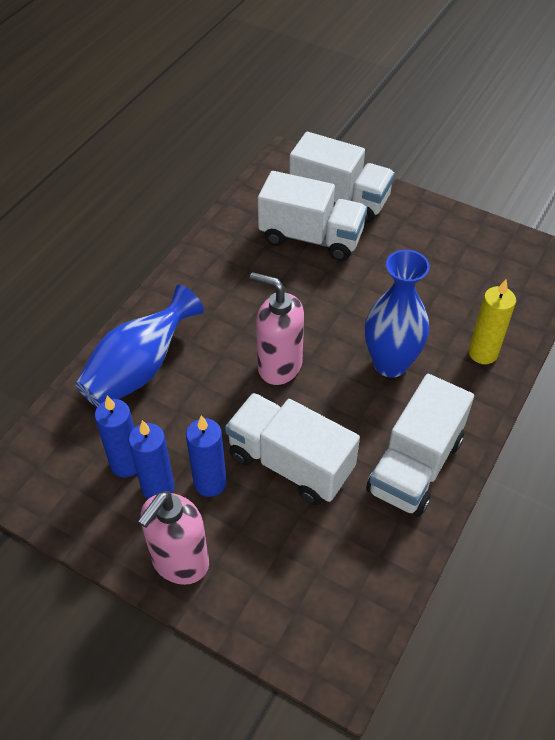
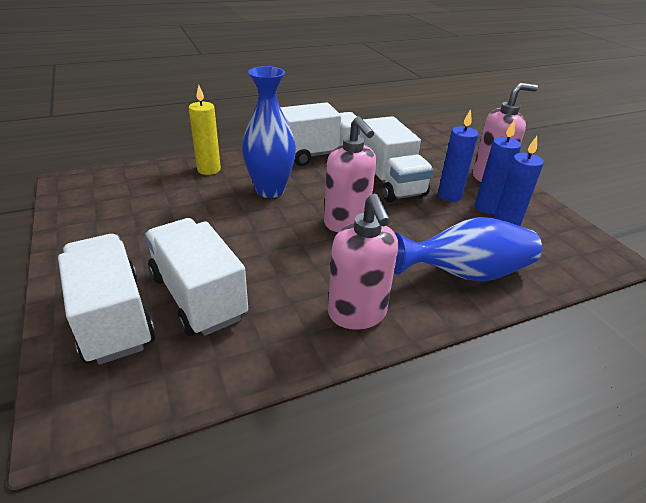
camera: 145 degrees left, 15 degrees down
(198, 285) = (357, 314): none -> pink soap dispenser

